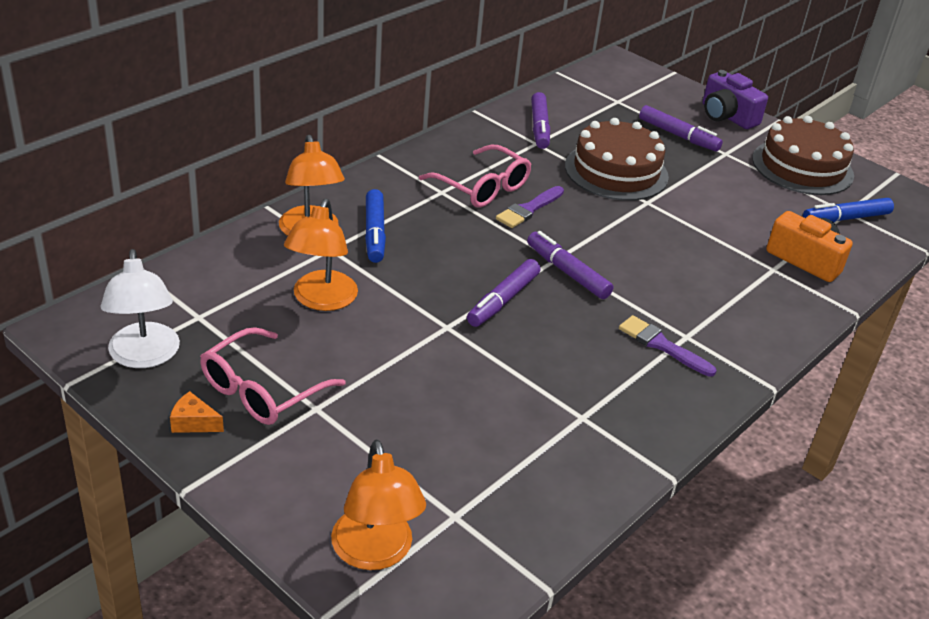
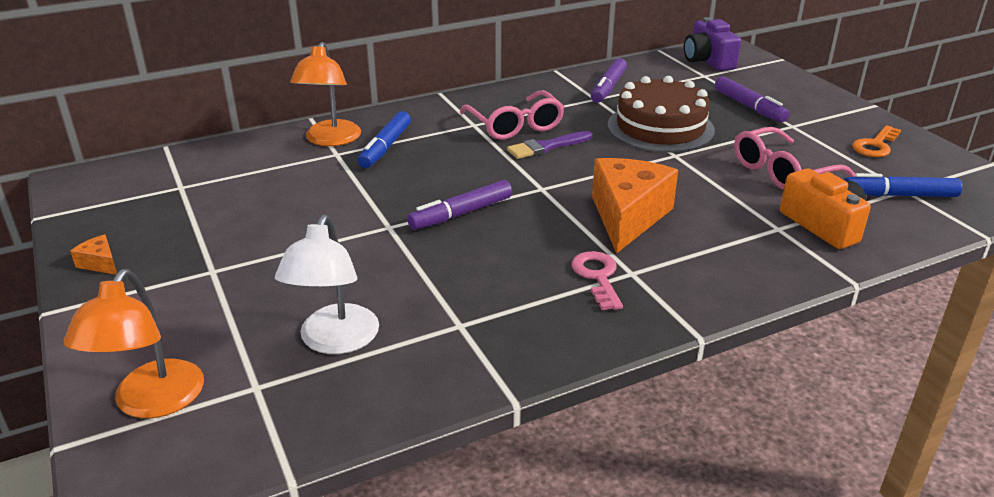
camera: 25 degrees right, 5 degrees down
(144, 356) = (110, 208): white lamp -> white lamp (335, 341)
(262, 390) = (179, 249): pink glasses -> pink glasses (782, 171)
(321, 300) = (293, 190): orange lamp -> none
(567, 272) = (545, 200): purple marker -> none
(648, 278) = (627, 216): none -> orange cheese
(662, 345) = (597, 276): purple brush -> pink key
(727, 116) = (815, 97): purple camera -> purple camera (708, 61)
(802, 167) = (875, 145): brown cake -> orange key

